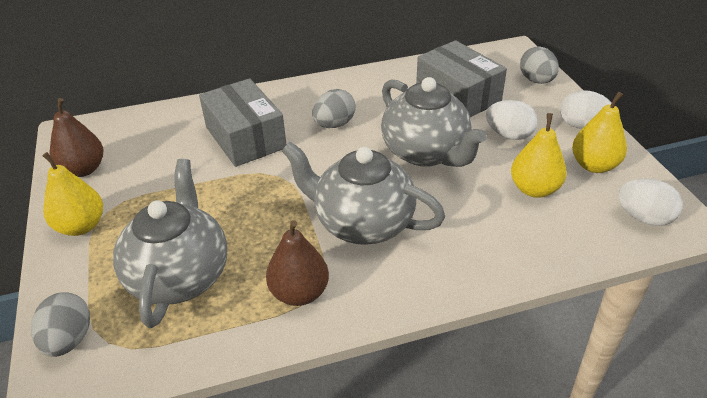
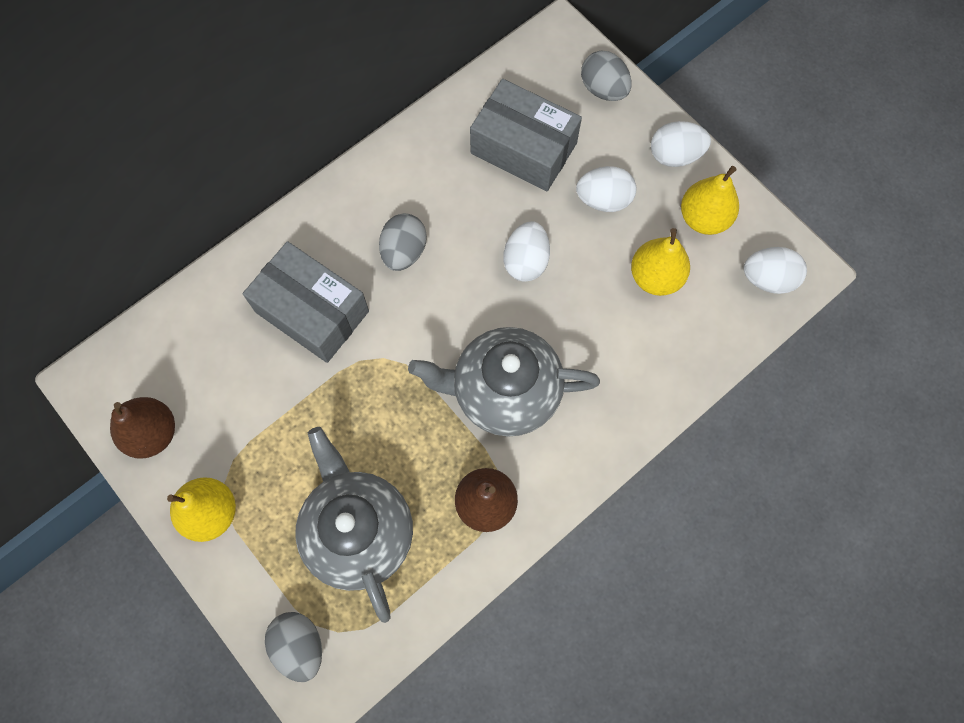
camera: 25 degrees left, 30 degrees up
(426, 152) = (526, 261): grey teapot -> white egg

